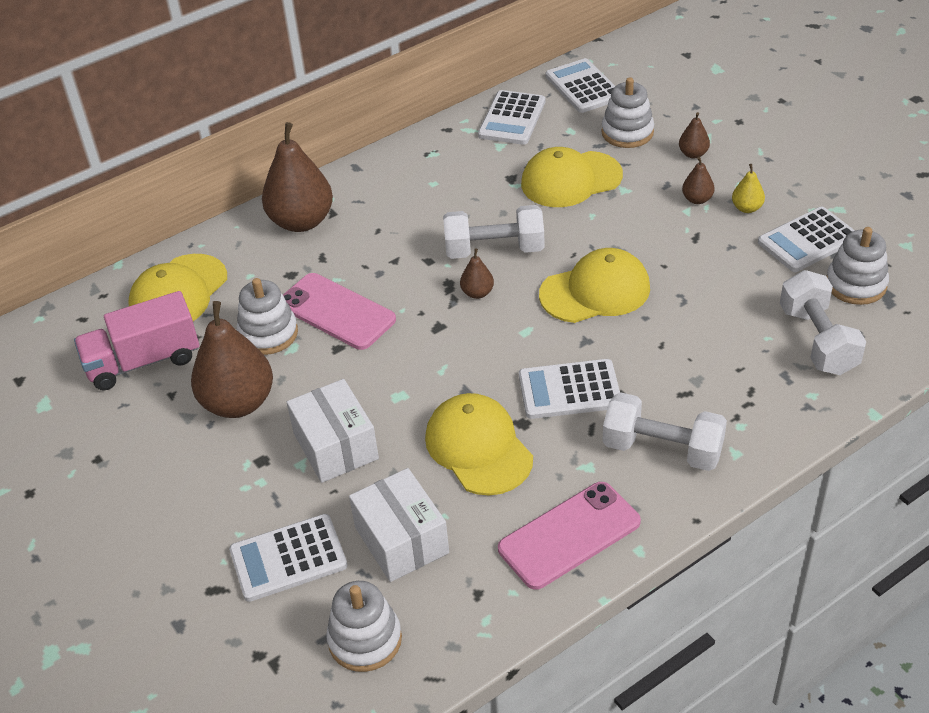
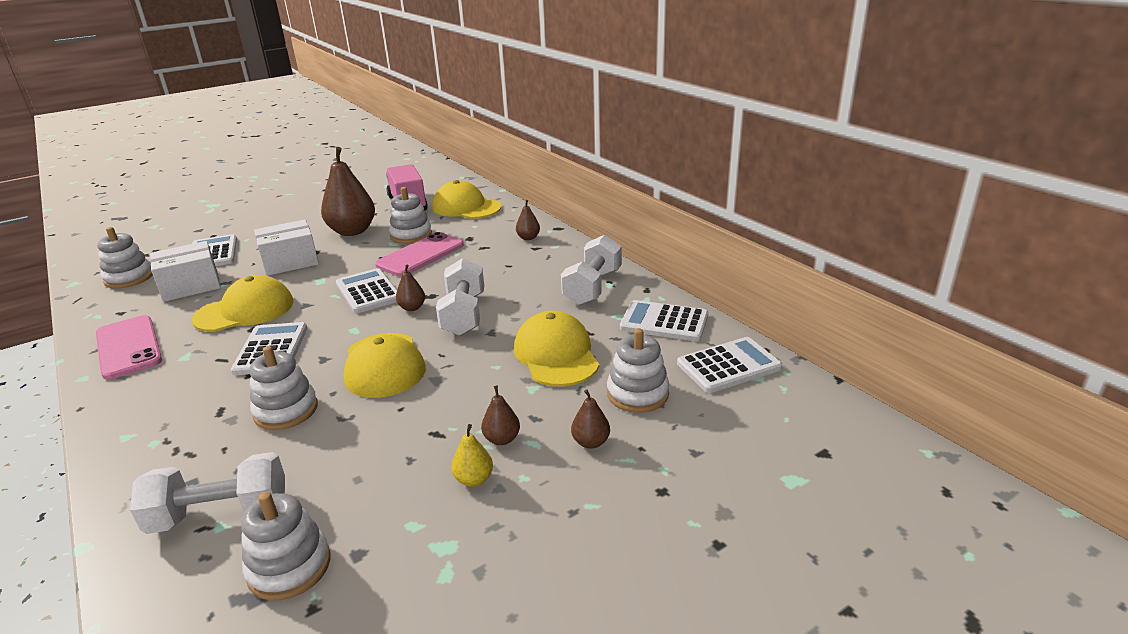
camera: 90 degrees right, 15 degrees down
(301, 221) = (528, 238): brown pear -> brown pear, size x0.45
(662, 449) = (168, 394): white dumbbell -> white dumbbell (593, 287)
(678, 343) = (286, 410): none -> white stacking toy
(808, 240) = (392, 530): white calculator -> white calculator (368, 292)

